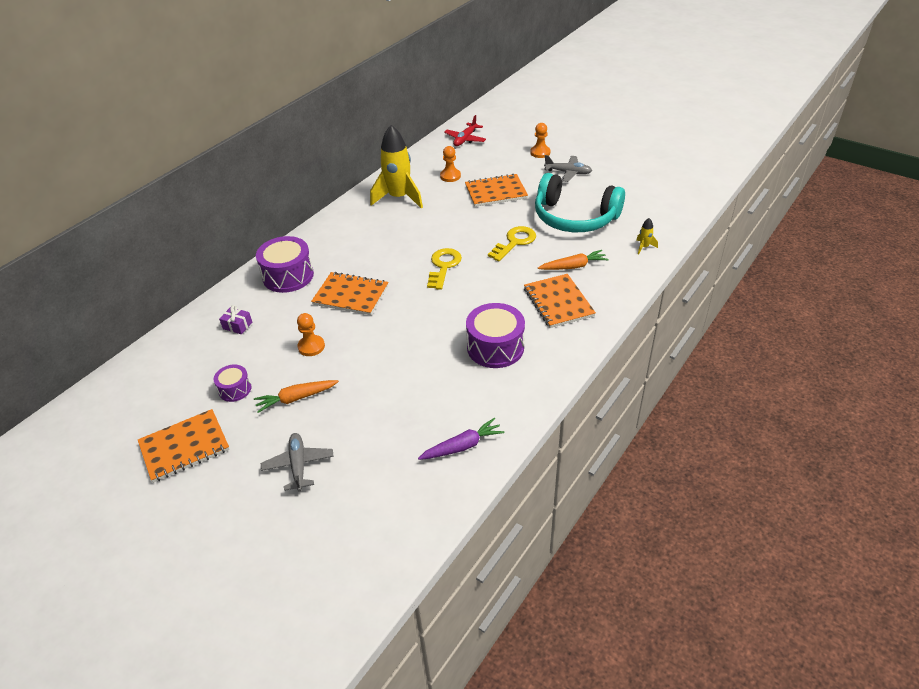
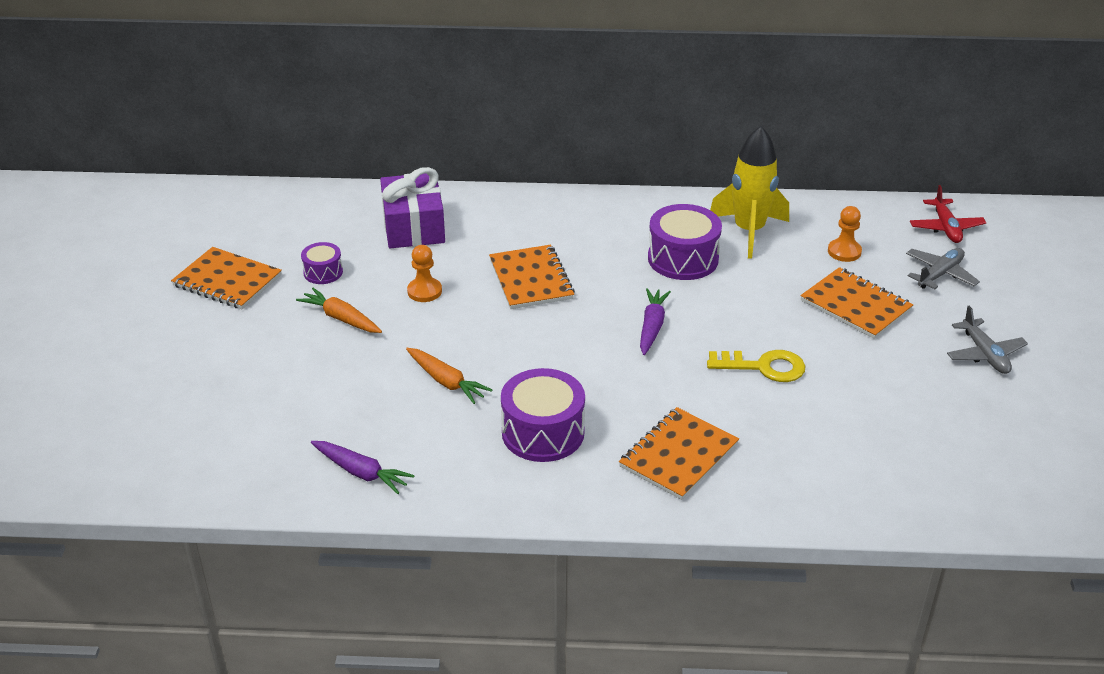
camera: 55 degrees right, 5 degrees down
(237, 325) = (413, 227): purple gift -> purple gift, size x2.32
(288, 276) = (521, 220): purple drum -> purple drum (683, 259)
(298, 465) = (253, 364): grey plane -> grey plane (940, 274)
(443, 266) = (652, 327): yellow key -> purple carrot
(465, 139) = (946, 227): red plane -> red plane turned 90 degrees counterclockwise
(540, 152) = (1002, 307): orange pawn -> none
(573, 266) = (768, 442): orange carrot -> orange carrot (446, 381)
(574, 217) = (881, 401): turquoise headphones -> none
(644, 247) = (887, 498): yellow rocket -> none

